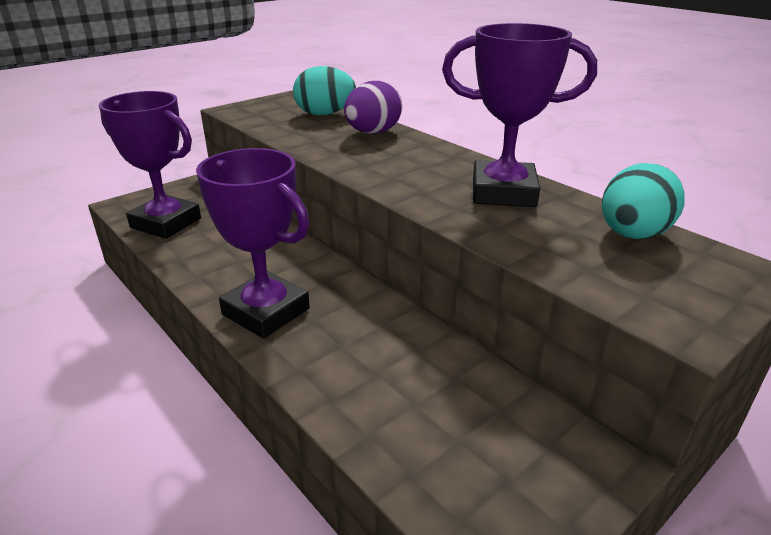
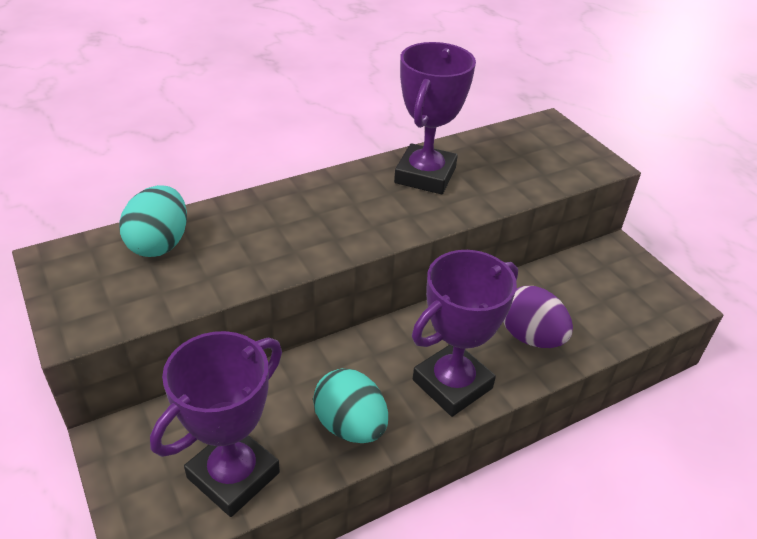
camera: 80 degrees left, 10 degrees up
(373, 133) = (250, 217): purple egg -> purple egg (531, 337)
(632, 235) = (503, 144): turquoise egg -> turquoise egg (350, 425)

